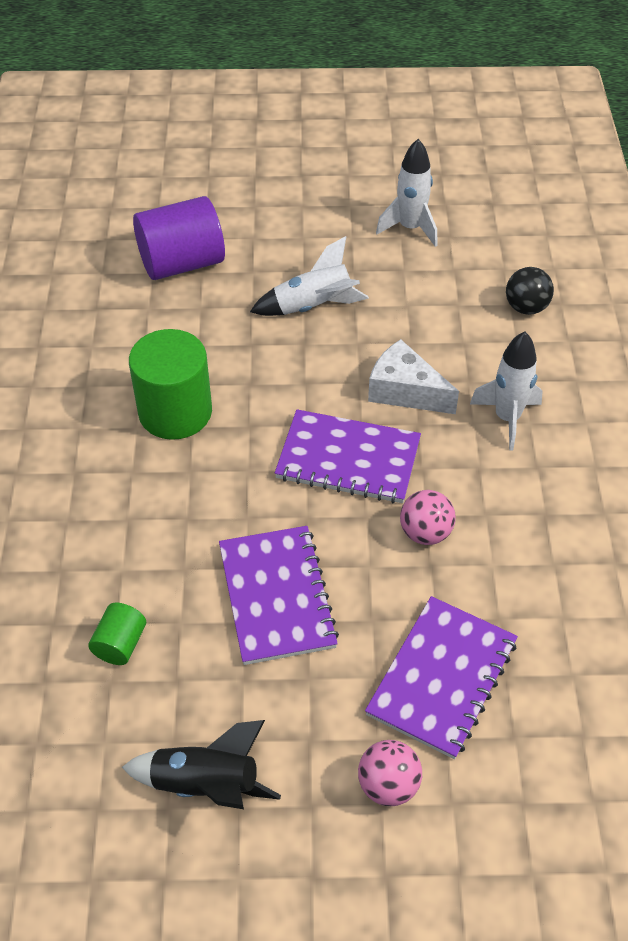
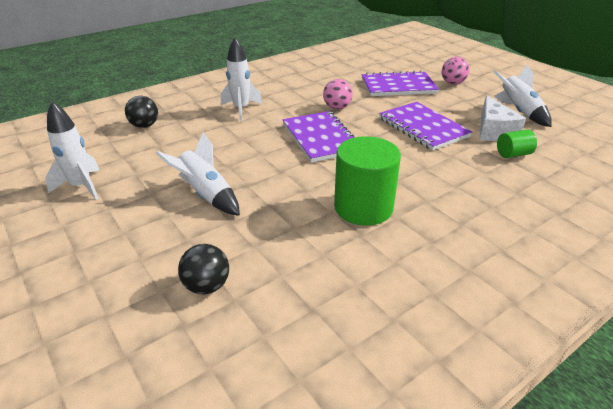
camera: 125 degrees left, 15 degrees down
(182, 263) = (207, 286): purple cylinder -> black ball
(206, 785) = (518, 111): black rocket -> white rocket
(276, 596) = (423, 127): purple notebook -> purple notebook turned 75 degrees counterclockwise
(405, 391) = (252, 139): white cheese -> white cheese (493, 131)

